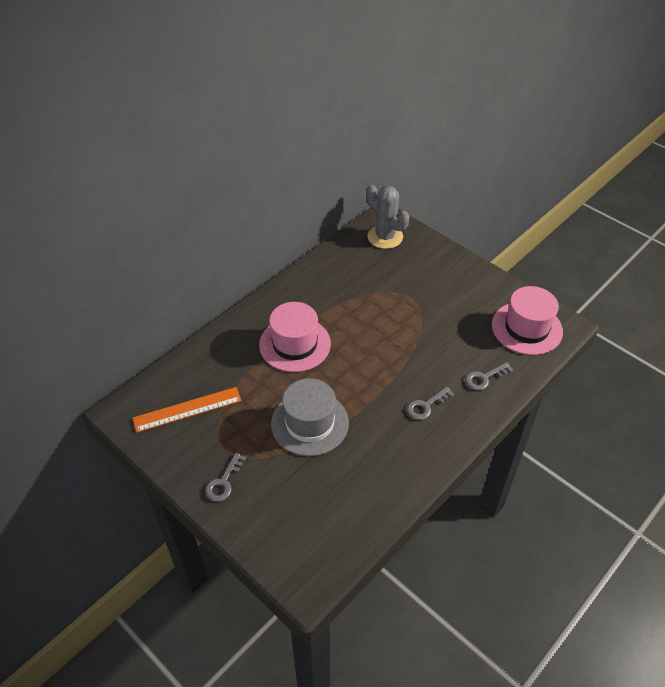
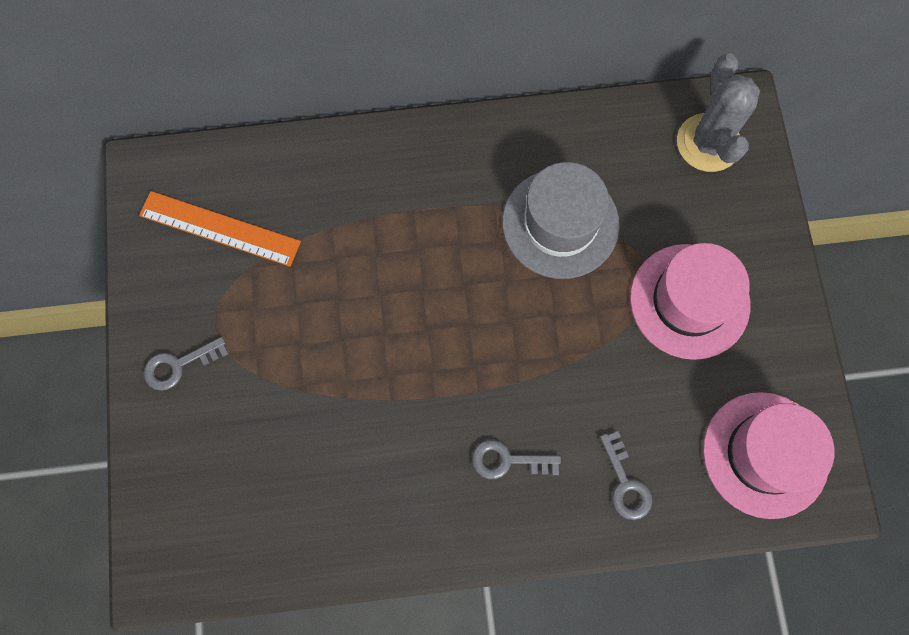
camera: 40 degrees right, 25 degrees up
(295, 344) = (426, 231): pink hat -> pink hat (689, 301)
(309, 423) = (342, 365): grey hat -> grey hat (560, 223)
(484, 378) = (625, 483): grey key -> grey key turned 120 degrees counterclockwise

